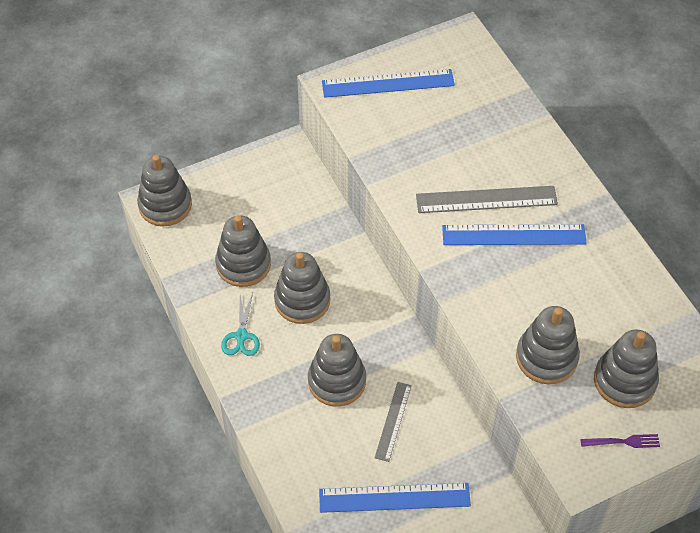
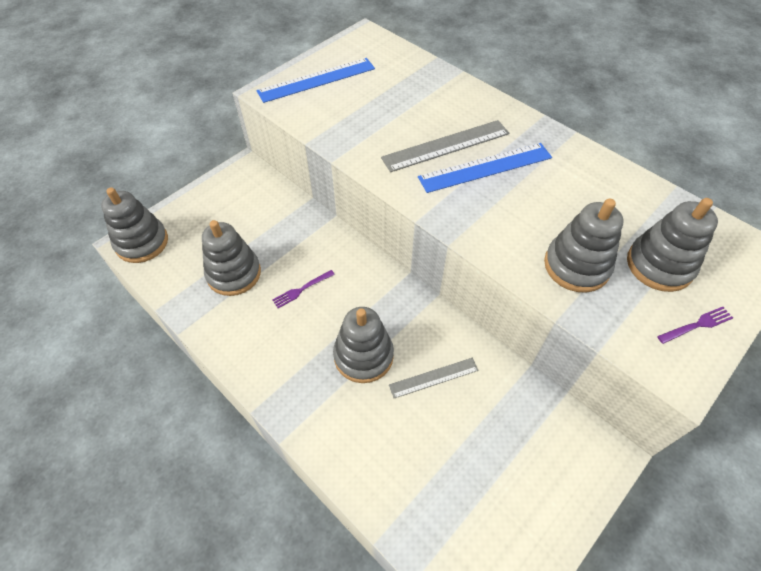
camera: 20 degrees left, 0 degrees up
(241, 336) = (253, 341): turquoise scissors -> none
(302, 300) = (301, 290): grey stacking toy -> purple fork
(393, 421) = (433, 377): grey ruler -> grey ruler turned 75 degrees clockwise
(394, 498) = (470, 458): blue ruler -> none

